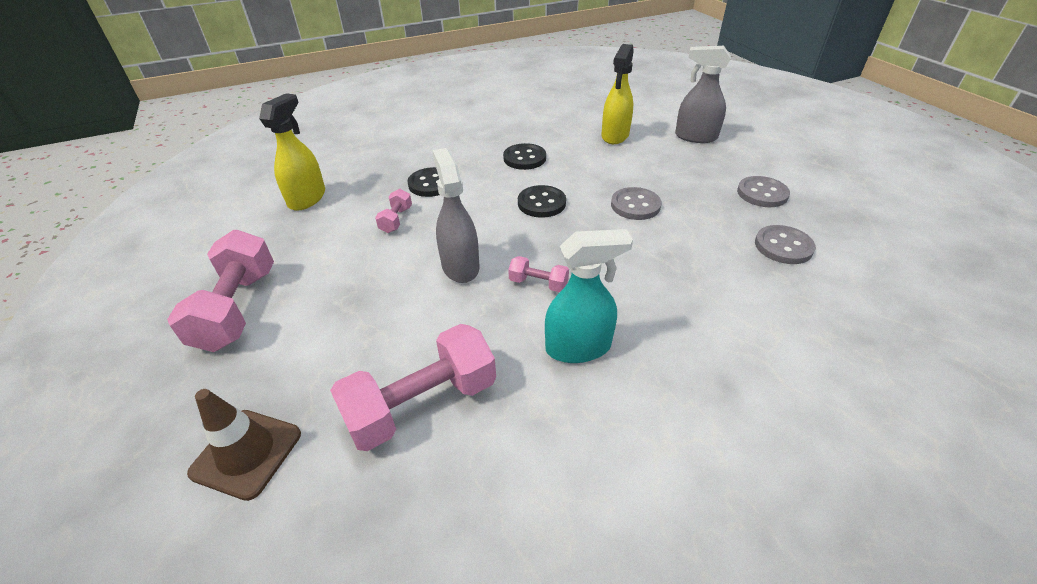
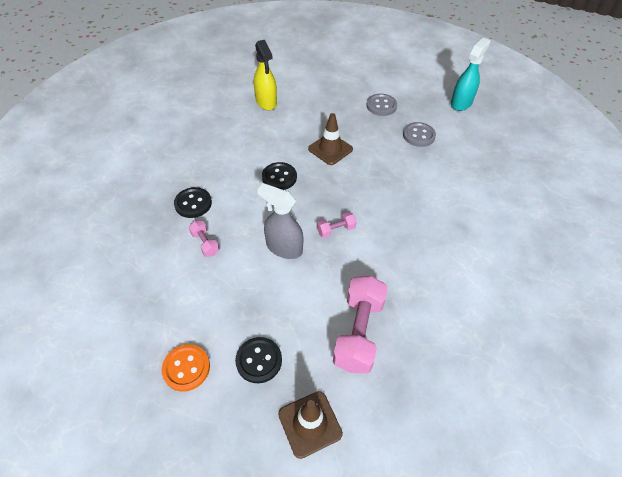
camera: 45 degrees left, 10 degrees up
(238, 308) = (186, 368): pink dumbbell -> orange button
(307, 198) = (116, 268): yellow spray bottle -> none
(524, 158) = (230, 149): black button -> black button (259, 360)
(578, 347) = (391, 251): turquoise spray bottle -> turquoise spray bottle (461, 103)
(635, 205) = (330, 149): grey button -> brown traffic cone
(695, 137) = (312, 80): grey spray bottle -> none

